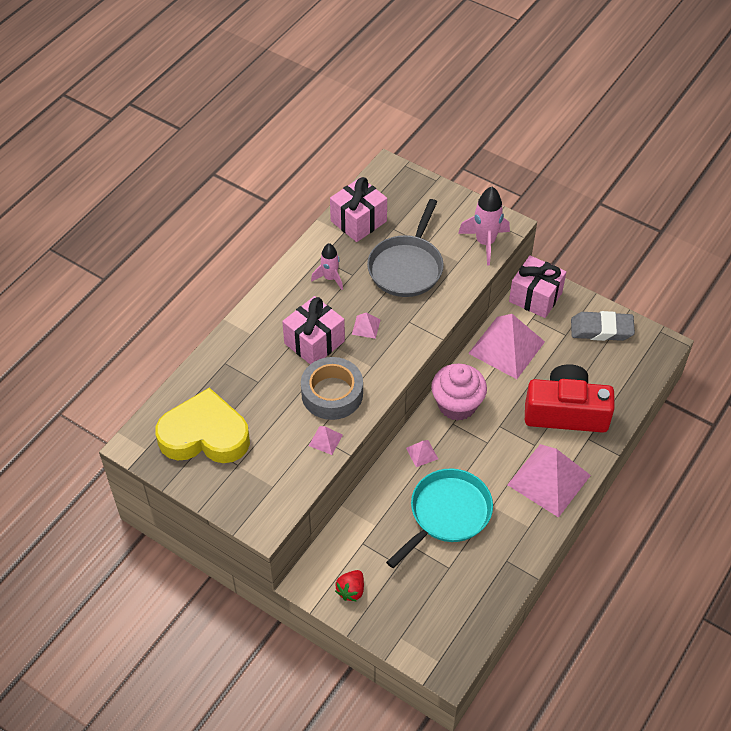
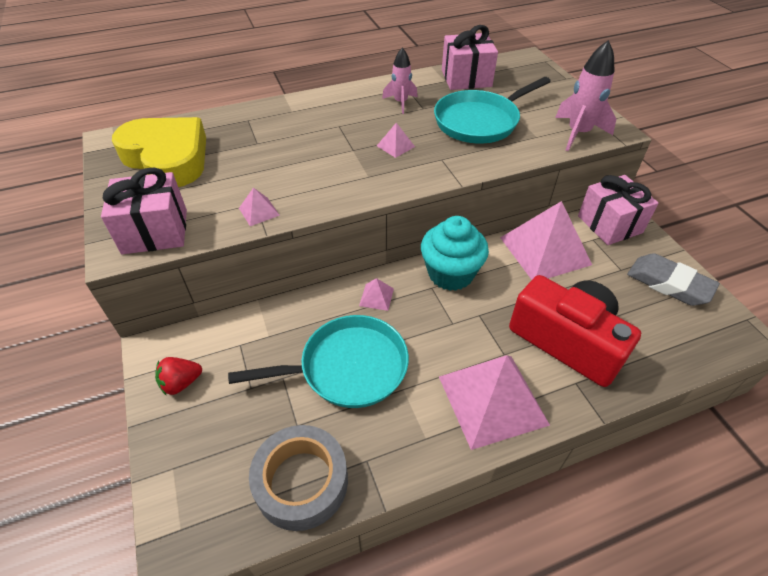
camera: 35 degrees right, 5 degrees down
(314, 342) = (337, 137): pink gift -> pink gift (155, 231)
(332, 394) = (308, 179): grey tape -> grey tape (301, 482)
(407, 267) = (479, 121): grey pan -> turquoise pan
(457, 405) = (450, 274): pink cupcake -> turquoise cupcake

